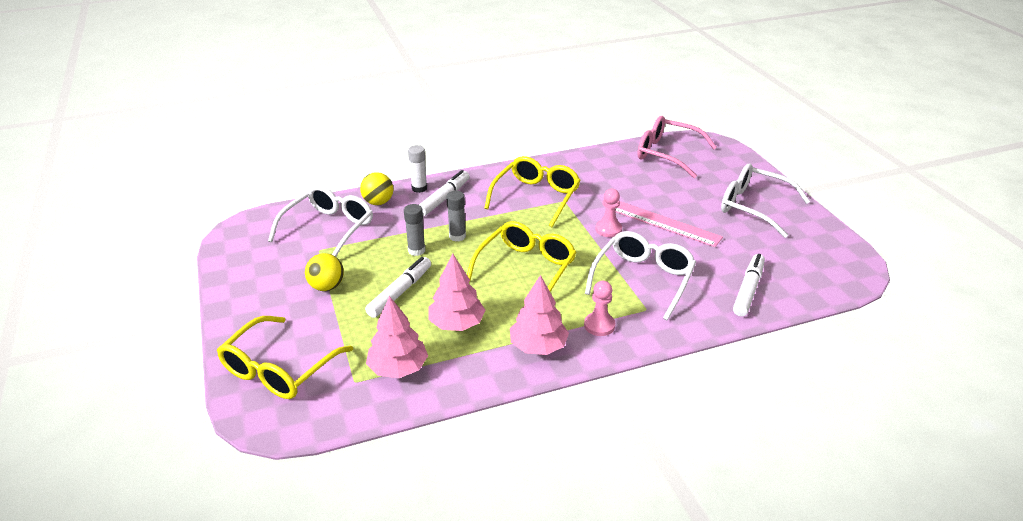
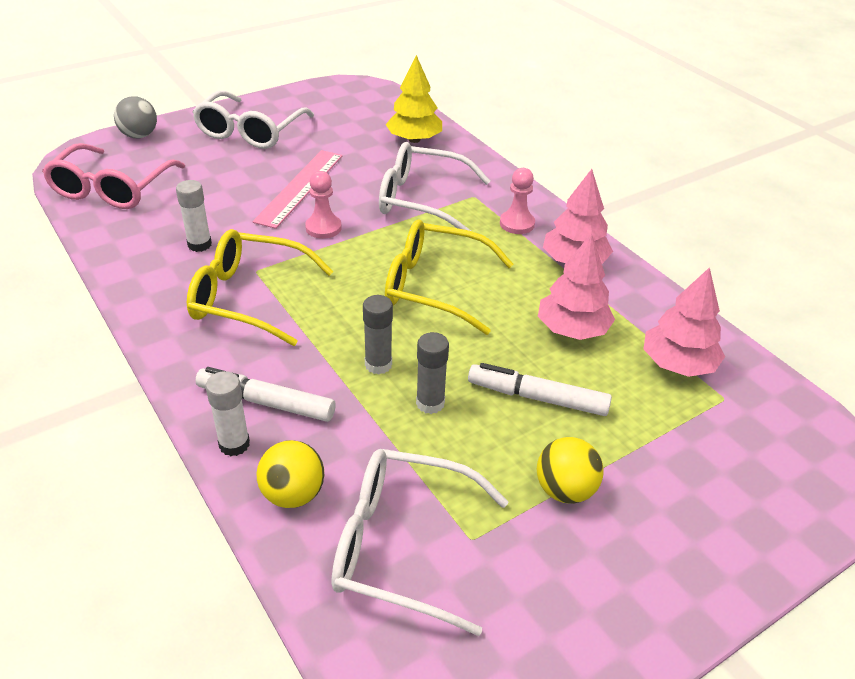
camera: 105 degrees left, 5 degrees up
(279, 369) = (759, 484): yellow glasses -> none
(596, 182) = (199, 245): none -> white glue stick
(742, 162) = (139, 135): none -> grey ball
(748, 290) = (414, 140): white marker -> yellow tree

